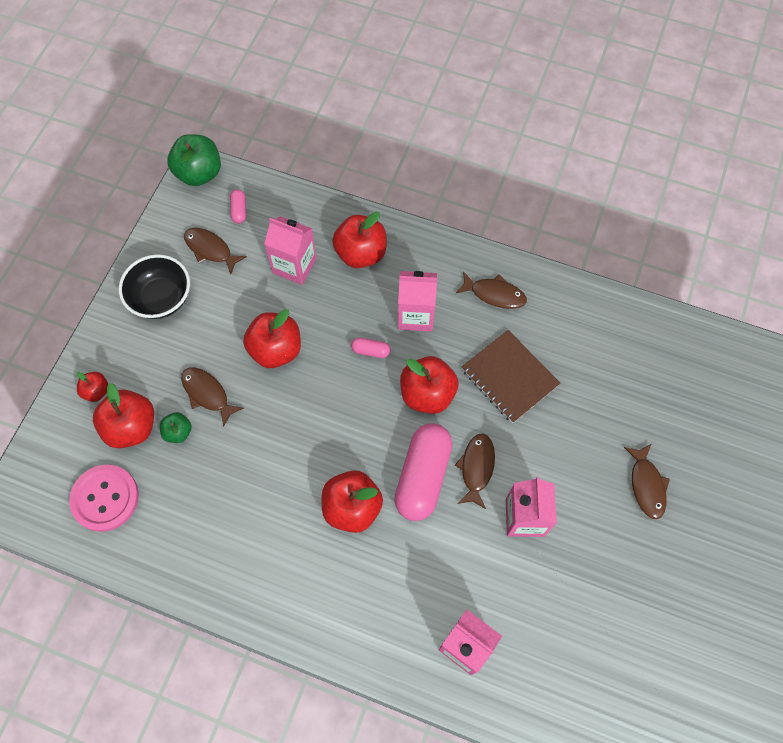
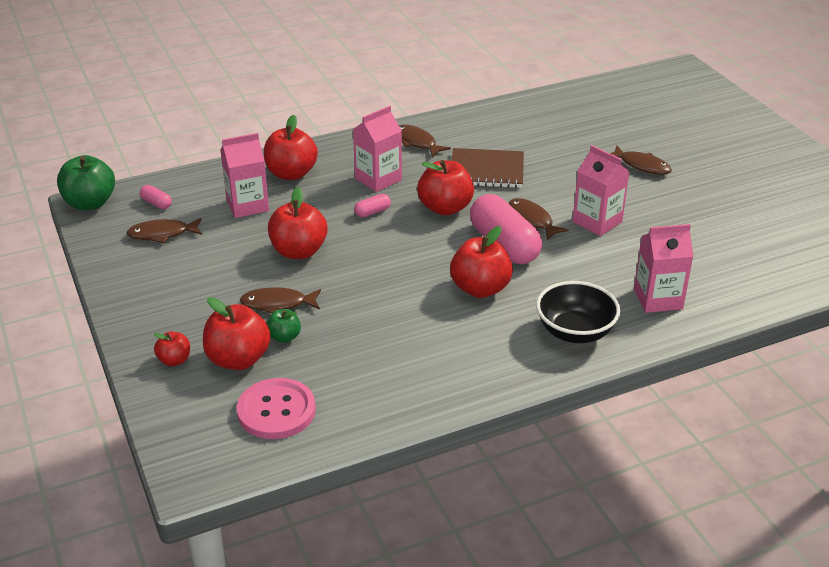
camera: 45 degrees left, 30 degrees down
(161, 298) = (157, 280): black bowl -> black bowl (575, 332)
(494, 294) = (417, 142): brown fish -> brown fish turned 105 degrees counterclockwise

